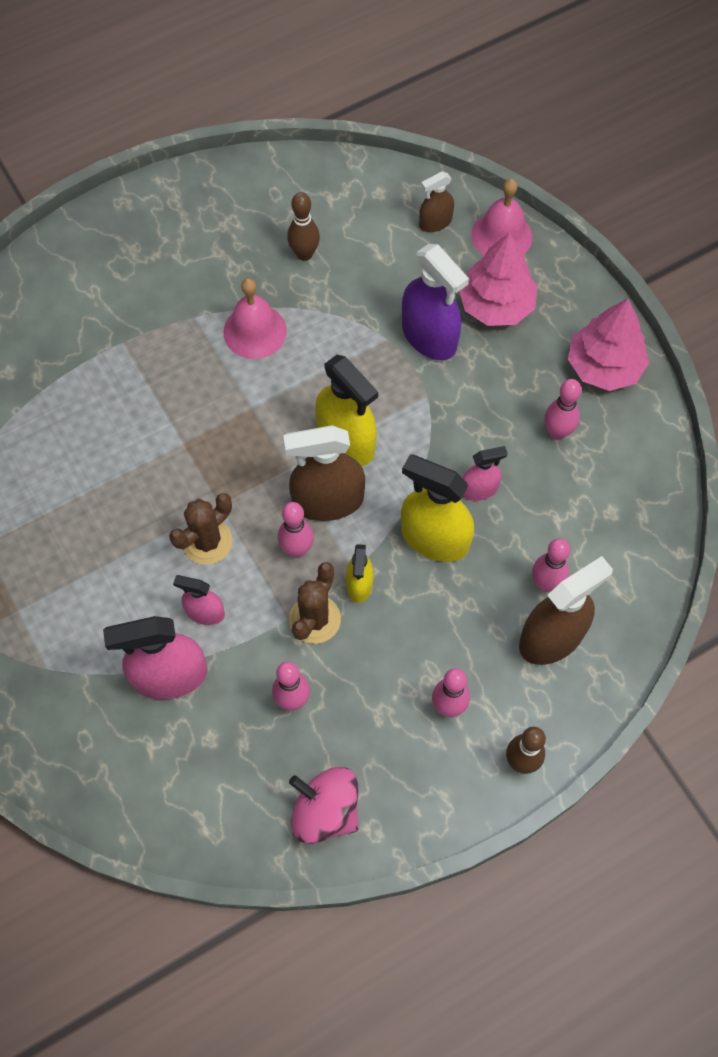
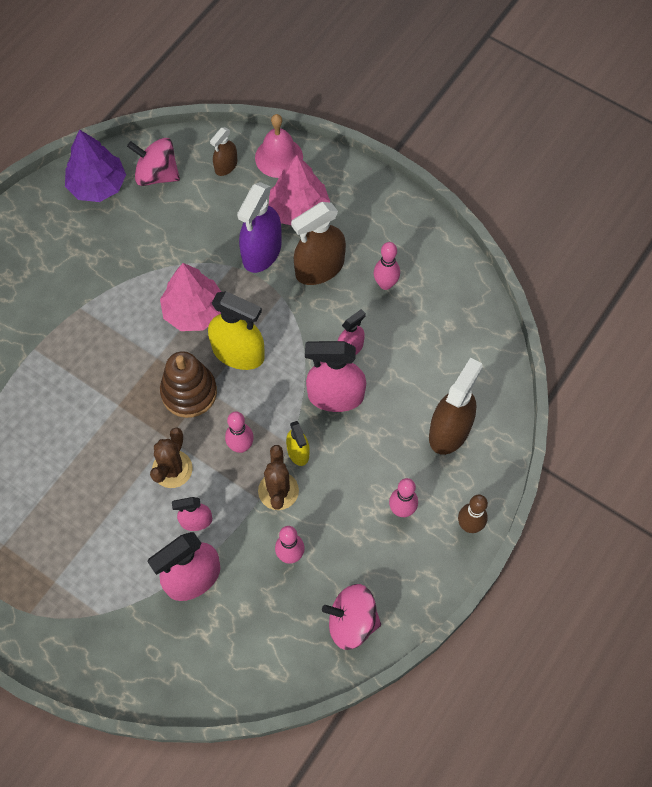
camera: 25 degrees left, 0 degrees up
(255, 331) = (131, 300): pink bell -> none
(268, 462) = (189, 392): none -> brown stacking toy
(280, 189) = (97, 185): none -> purple tree
(304, 254) = (140, 227): brown bowling pin -> none
(328, 501) = (246, 402): brown spray bottle -> brown spray bottle (319, 268)
(352, 202) = (157, 174): none -> pink spinning top
(429, 336) = (262, 252): purple spray bottle -> purple spray bottle turned 90 degrees clockwise
(434, 538) = (335, 396): yellow spray bottle -> pink spray bottle
(546, 583) = (428, 394): pink bowling pin -> none
(604, 366) = (395, 223): pink tree -> pink tree (194, 311)

